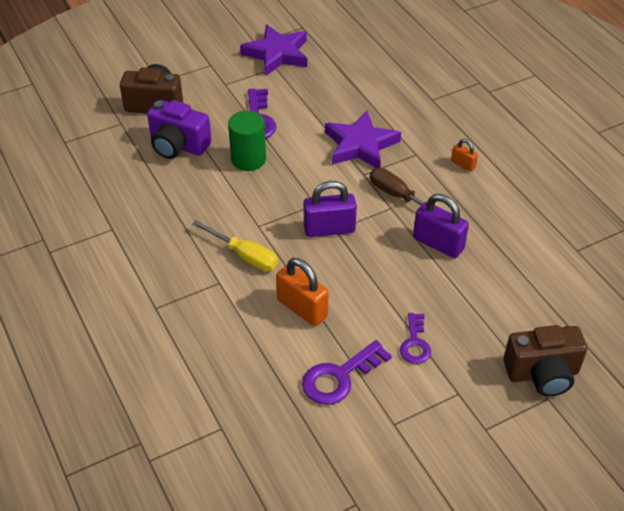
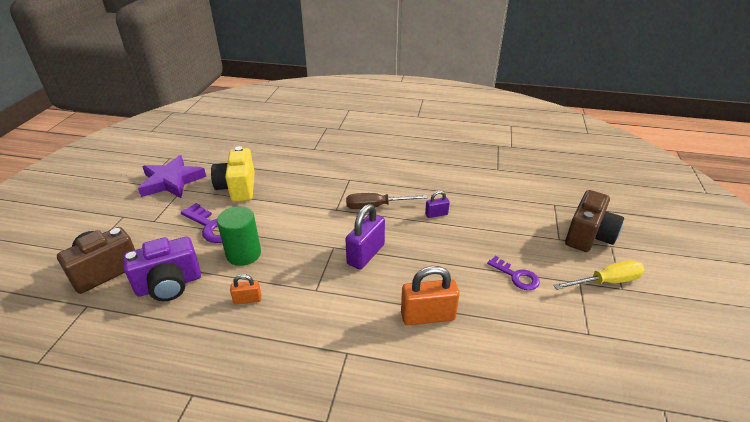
camera: 50 degrees left, 10 degrees down
(244, 255) = (336, 317): yellow screwdriver -> yellow screwdriver (606, 282)
(316, 96) = (238, 188): none -> yellow camera
(339, 377) = (518, 337): purple key -> none
(360, 145) = (309, 195): purple star -> none
(438, 243) = (436, 214): purple padlock -> purple padlock, size x0.53
(463, 165) = (382, 168): orange padlock -> orange padlock (247, 299)

